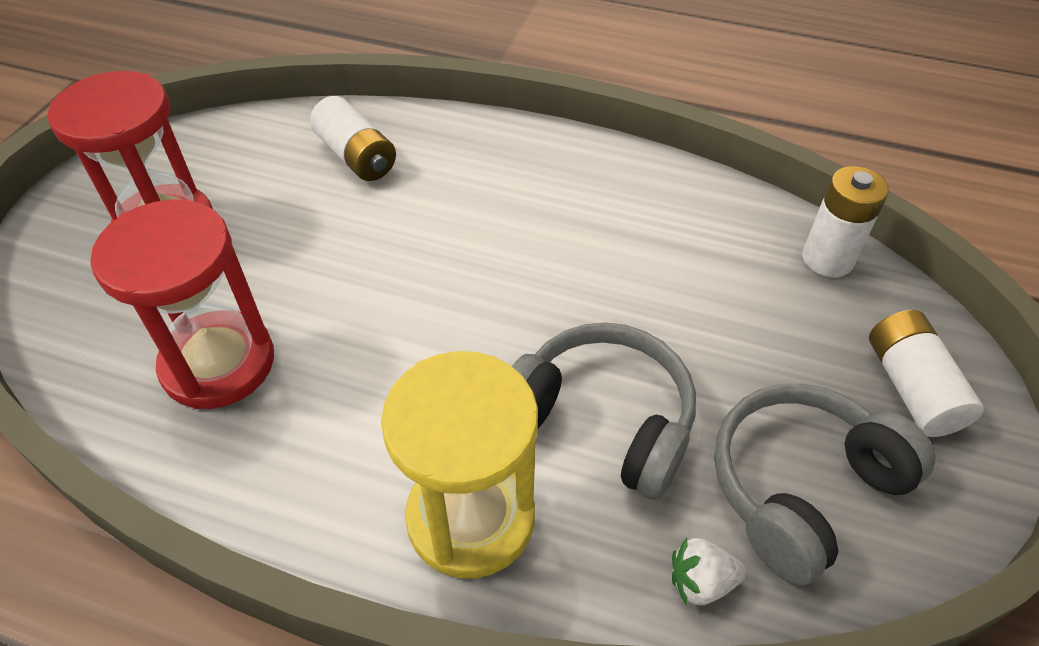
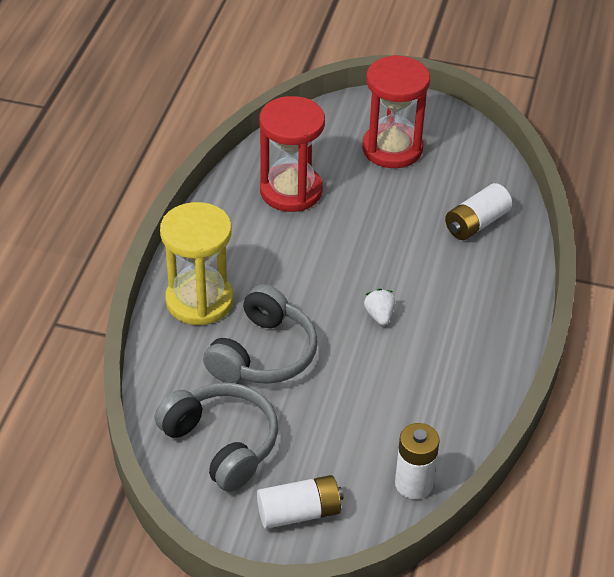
camera: 85 degrees right, 5 degrees down
(701, 582) = (164, 393): white strawberry -> white strawberry (379, 315)

